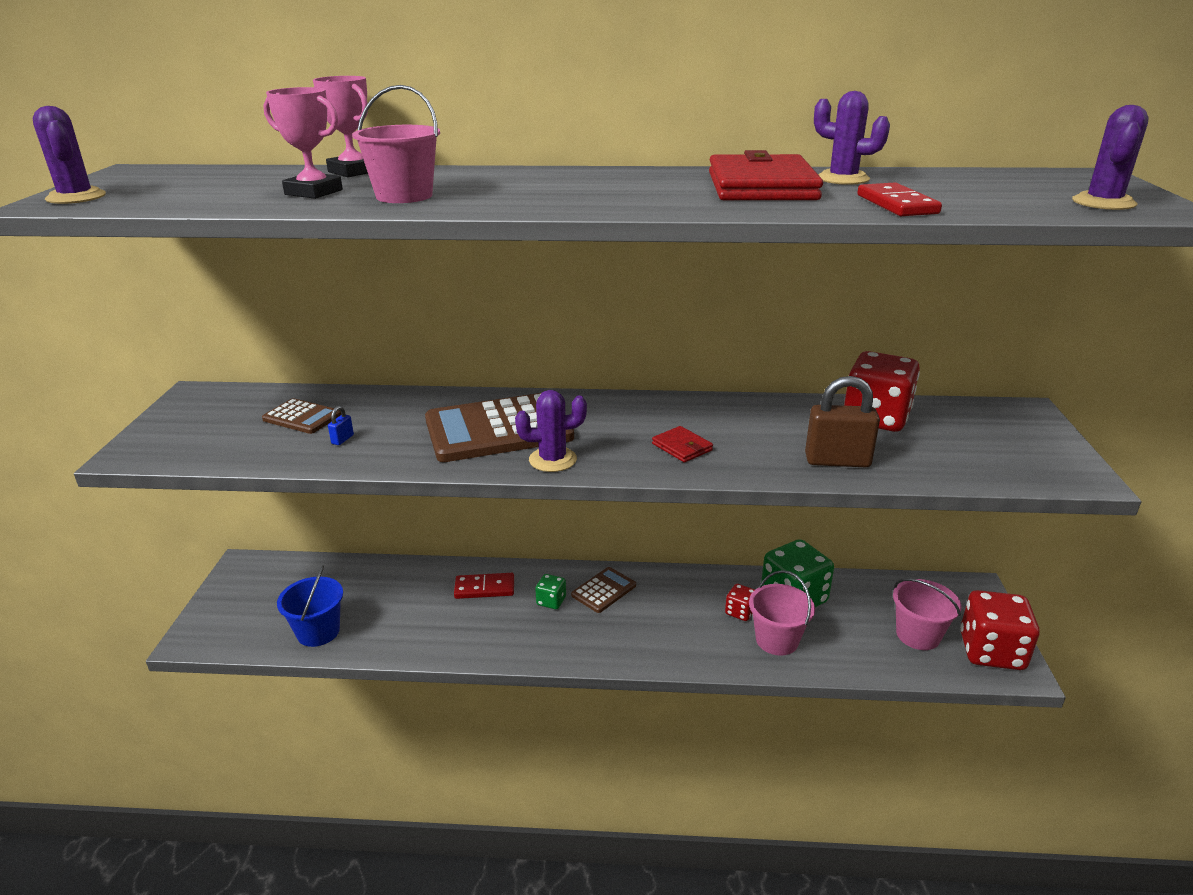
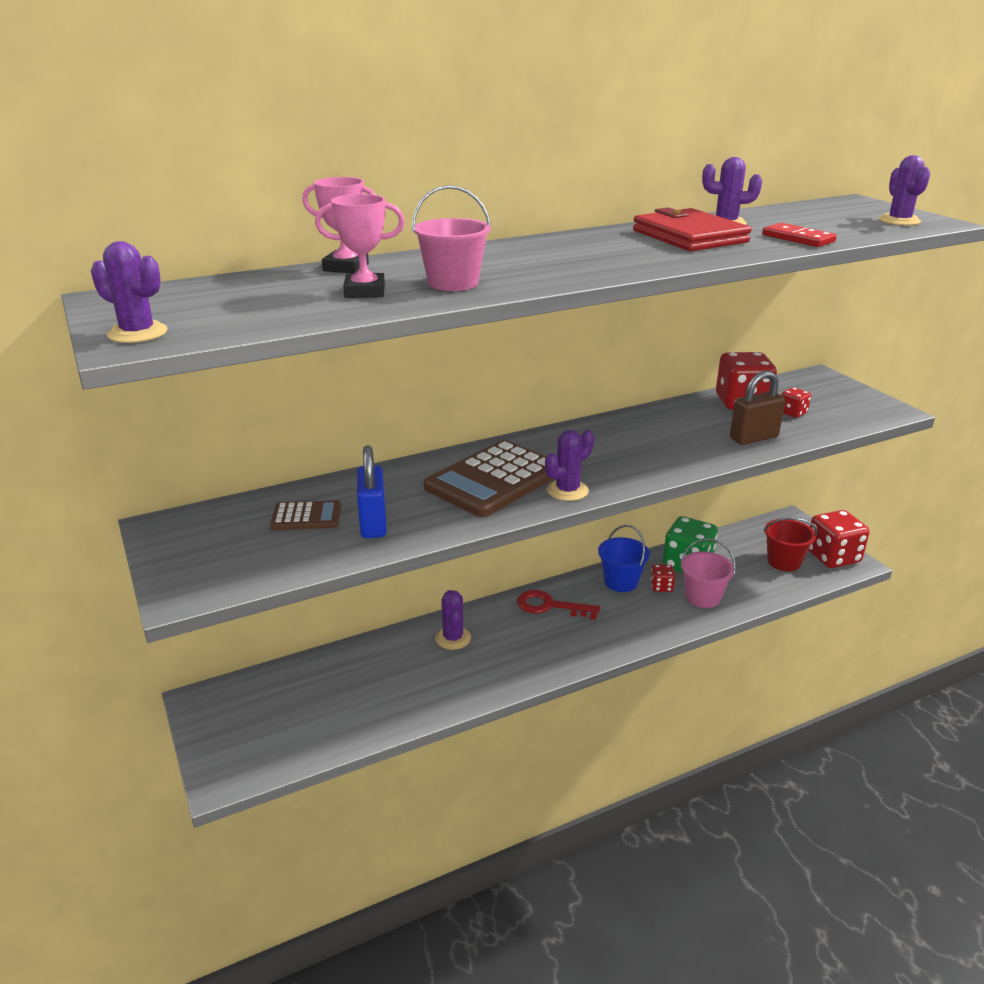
camera: 30 degrees left, 0 degrees up
(318, 632) = (342, 726): blue bucket -> blue bucket (621, 582)
(342, 439) = (373, 524): blue padlock -> blue padlock, size x2.38
(484, 588) = (453, 638): red domino -> purple cactus
(551, 601) = (517, 628): green dice -> none
(603, 590) = (550, 606): brown calculator -> red key
(682, 447) = (645, 456): red wallet -> none
(918, 635) = (784, 562): pink bucket -> red bucket
(928, 445) = (792, 413): none -> red dice

